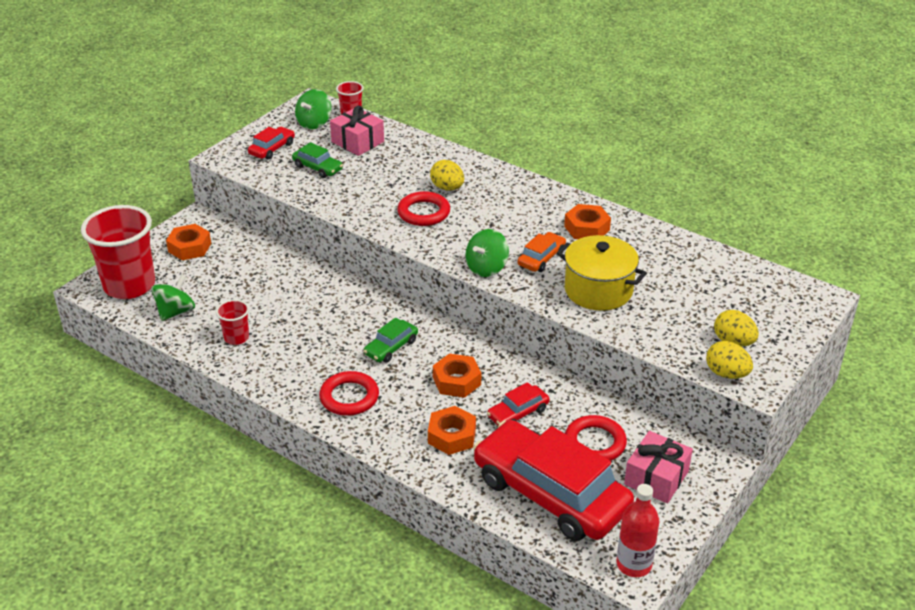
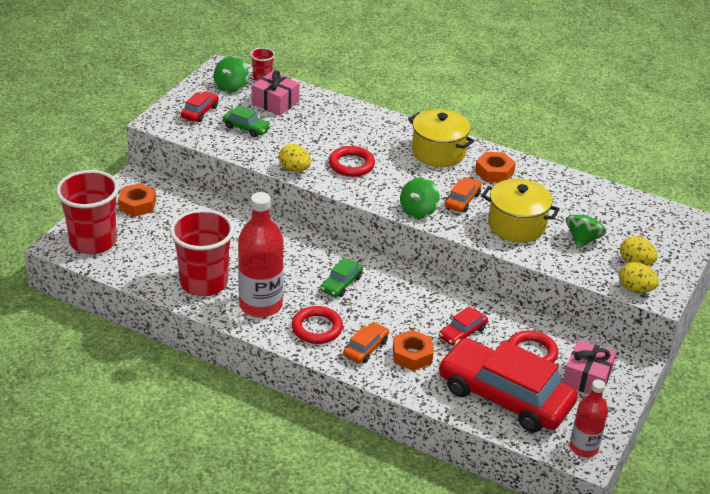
camera: 10 degrees left, 0 degrees up
(176, 312) = (142, 263): green spinning top -> green spinning top (583, 239)
(236, 337) = (204, 283): red cup -> red cup, size x2.17
(293, 366) = (260, 305): none -> red bottle
(400, 424) = (366, 348): none -> orange car
(447, 188) = (366, 142): yellow egg -> yellow egg (294, 169)
(457, 381) = (405, 309): orange nut -> none
(527, 203) = (438, 152): none -> yellow pot

